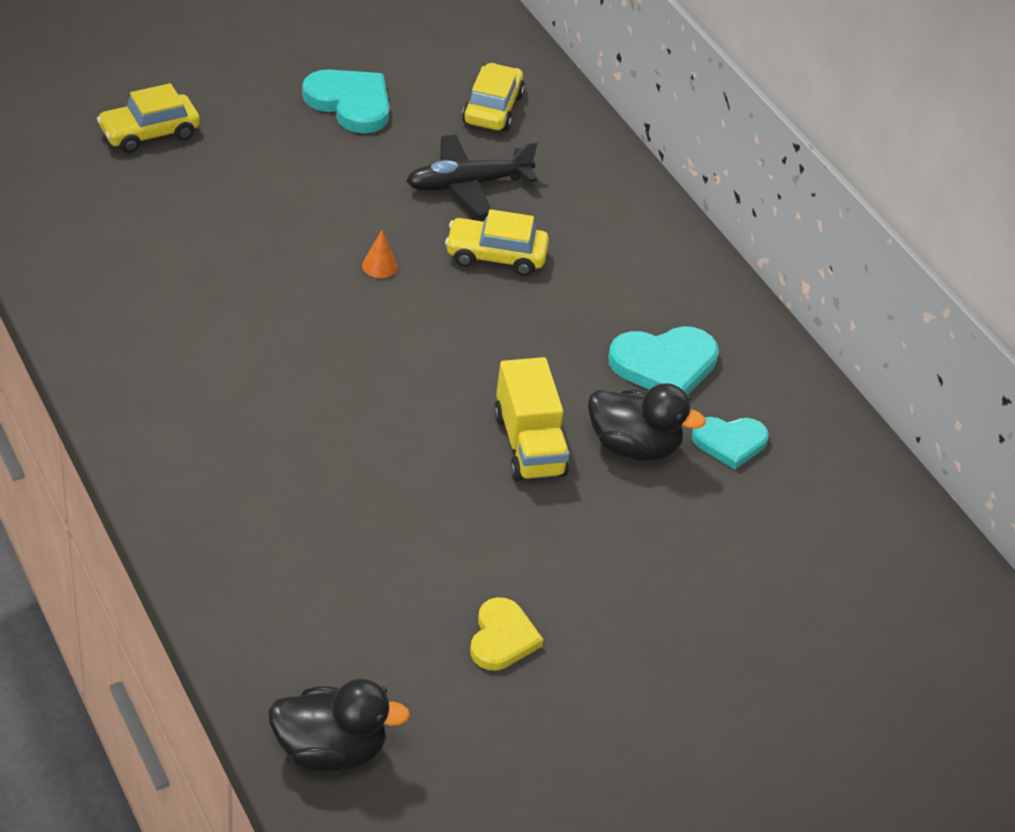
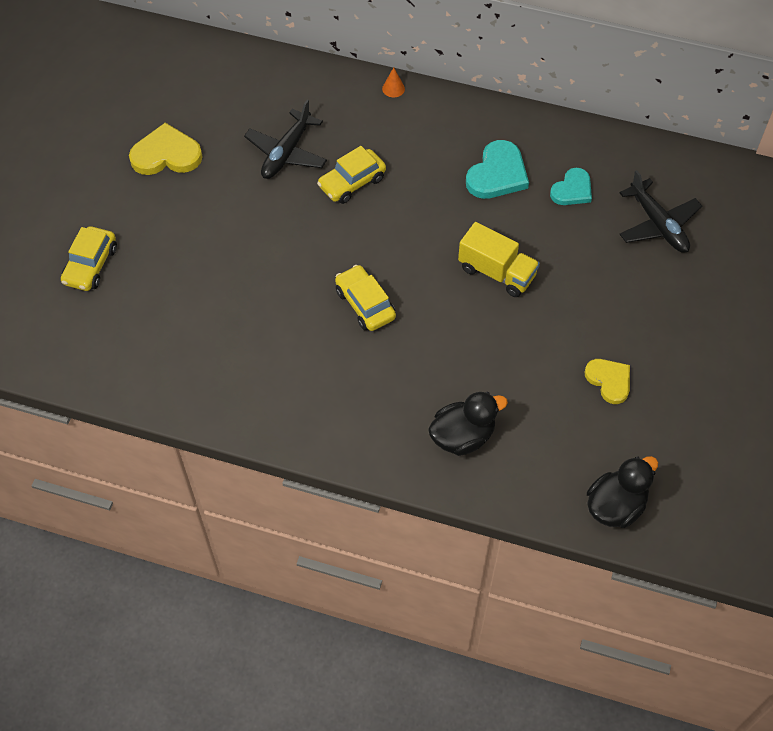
camera: 40 degrees left, 15 degrees up
(350, 103) = (166, 154): turquoise heart -> yellow heart
(379, 266) = (308, 238): orange cone -> orange cone (393, 88)
(492, 109) = (239, 96): yellow car -> yellow car (365, 304)
(634, 447) = (539, 230): black duck -> black duck (462, 436)
(785, 551) = (658, 225): none -> black plane

